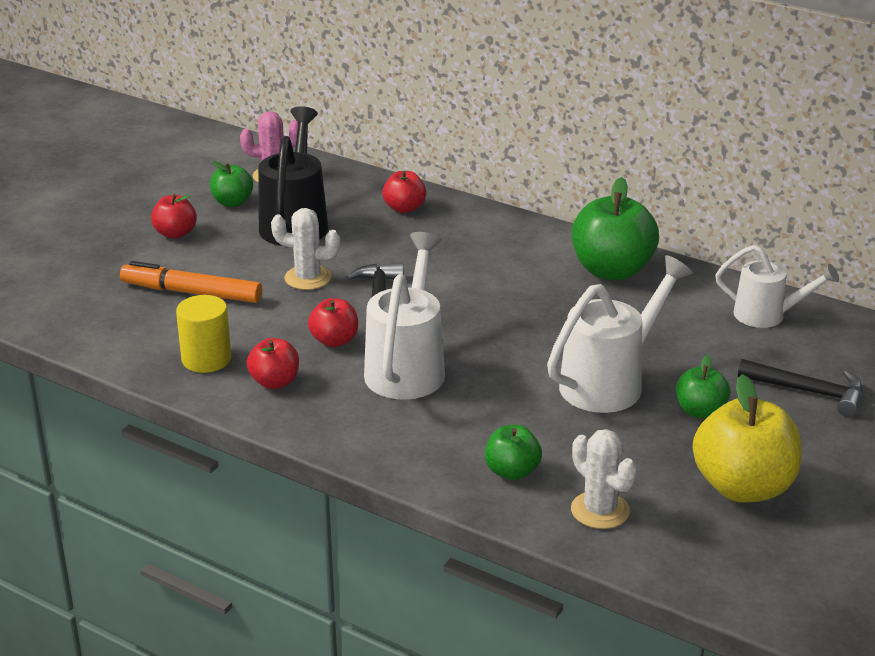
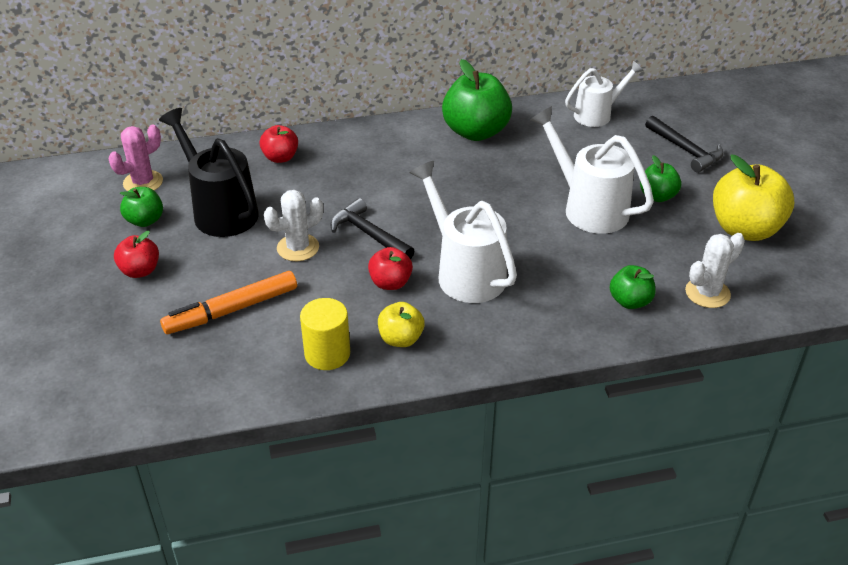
camera: 45 degrees left, 10 degrees up
(275, 382) = (401, 339): red apple -> yellow apple
(600, 510) = (707, 293): white cactus -> white cactus turned 45 degrees counterclockwise
(610, 382) = (588, 207): white watering can -> white watering can turned 45 degrees counterclockwise
(809, 392) = (685, 150): black hammer -> black hammer turned 75 degrees clockwise

